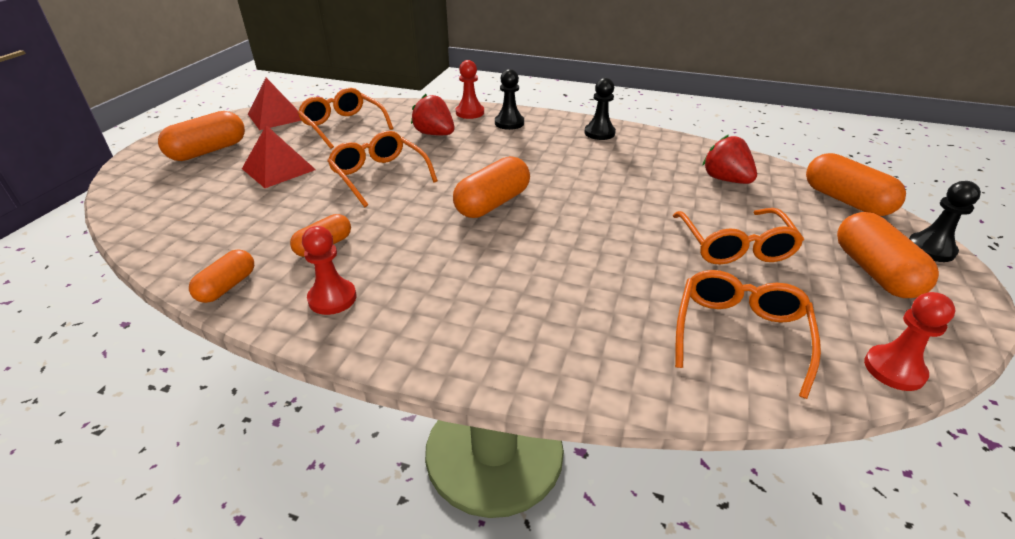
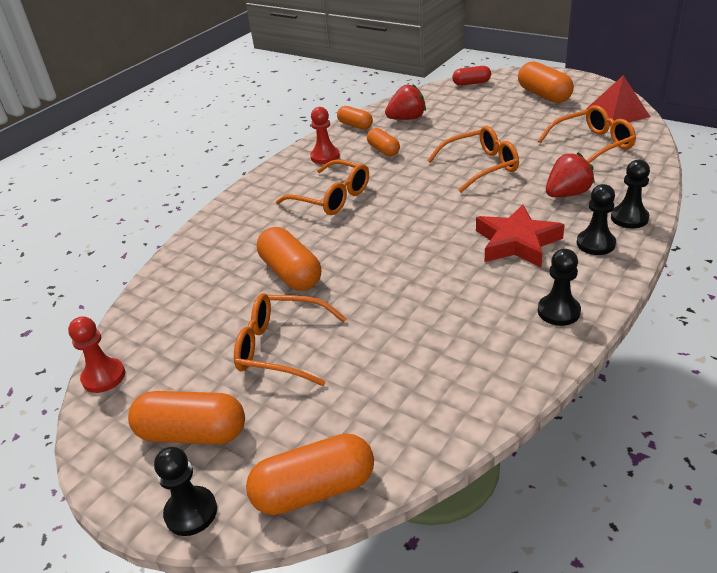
camera: 110 degrees right, 0 degrees up
(131, 199) = (471, 83): none -> red capsule
(278, 169) = (504, 124): red pyramid -> none
(470, 112) = (629, 218): red pawn -> black pawn
(492, 203) = (413, 219): orange capsule -> orange capsule (291, 273)
(517, 151) = (517, 242): none -> red star
(725, 179) = (405, 390): red strawberry -> red strawberry (407, 119)
(739, 334) = (187, 311): orange glasses -> orange glasses (332, 198)

